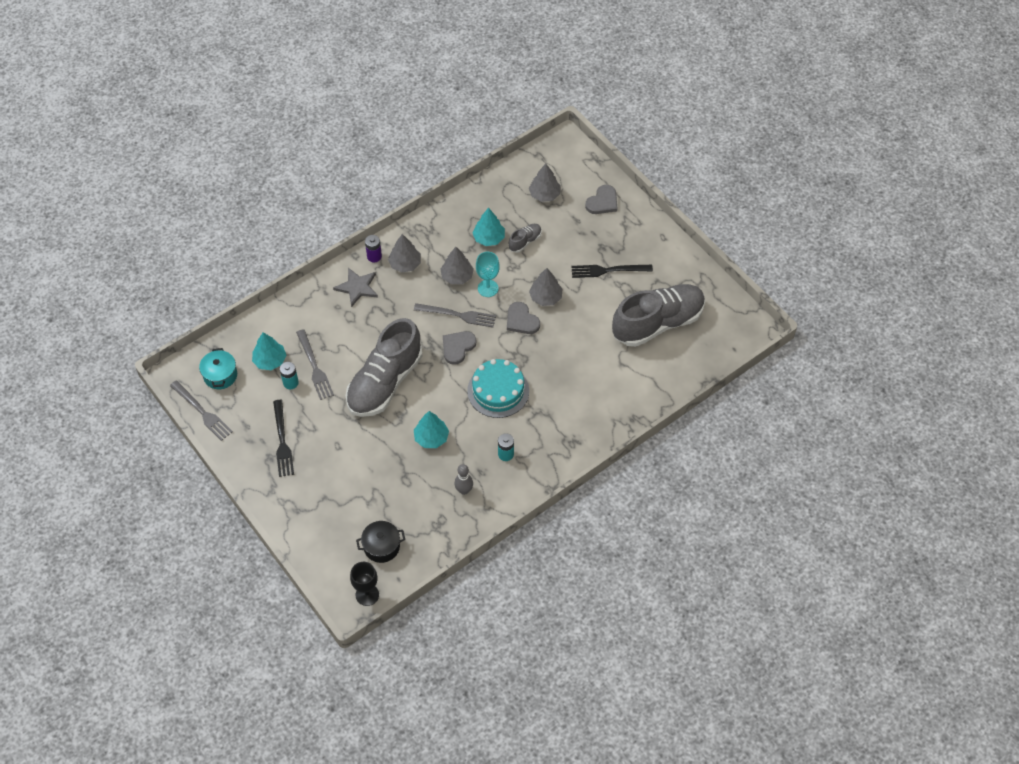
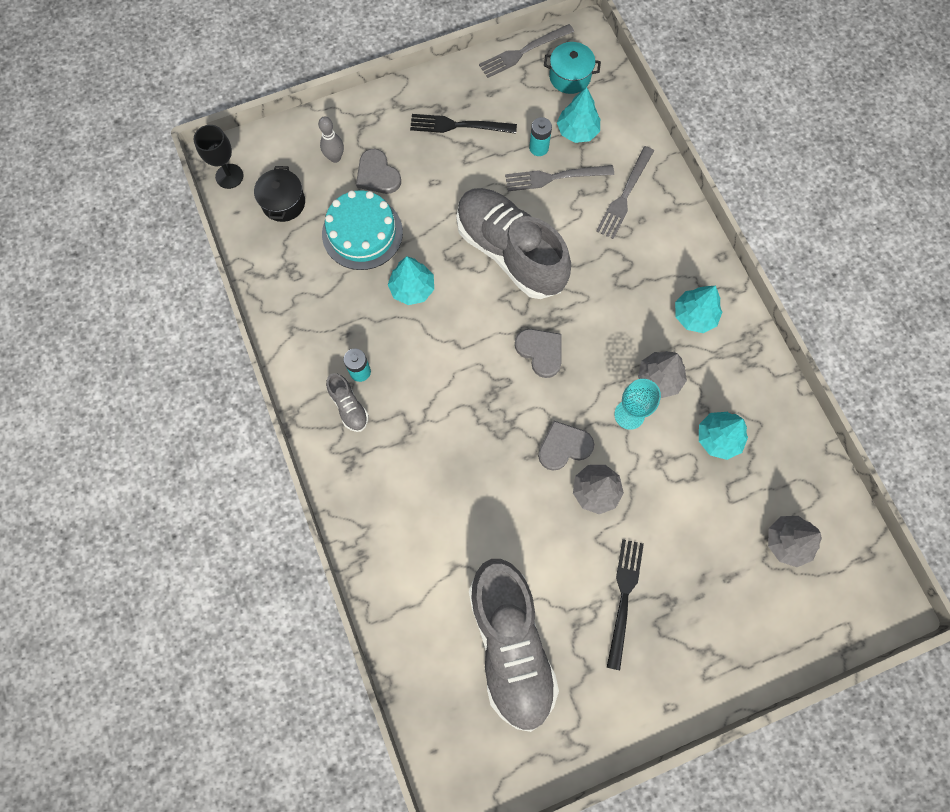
camera: 105 degrees right, 15 degrees up
(357, 287) = (667, 249): grey star -> none
(374, 256) = (715, 279): purple battery -> none
(405, 264) = (694, 315): grey tree -> turquoise tree
(458, 315) = (593, 364): grey fork -> grey fork (624, 195)
(464, 490) = (325, 309): grey bowling pin -> grey bowling pin (335, 157)
(498, 391) = (458, 386): turquoise cake -> turquoise cake (362, 233)
(525, 241) = (702, 488): grey shoe -> grey shoe (349, 406)
(602, 202) = (758, 629): grey heart -> grey heart (377, 174)

